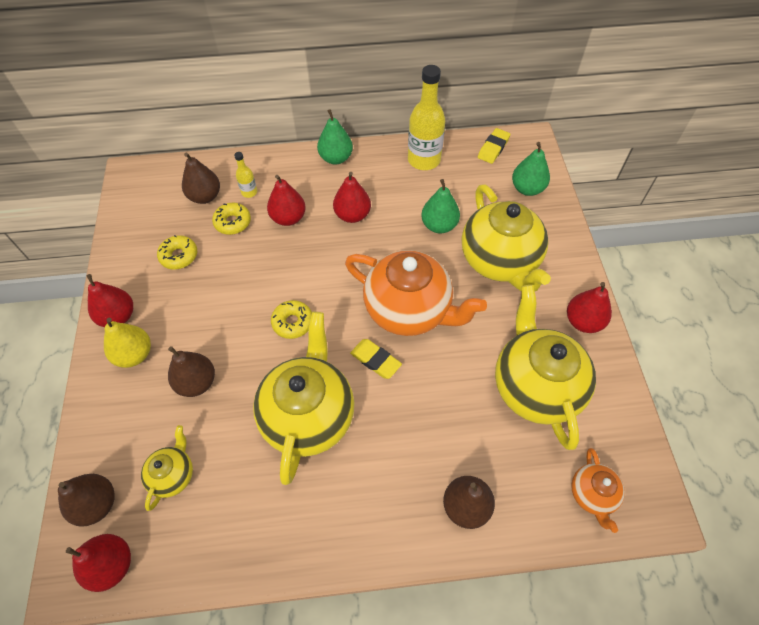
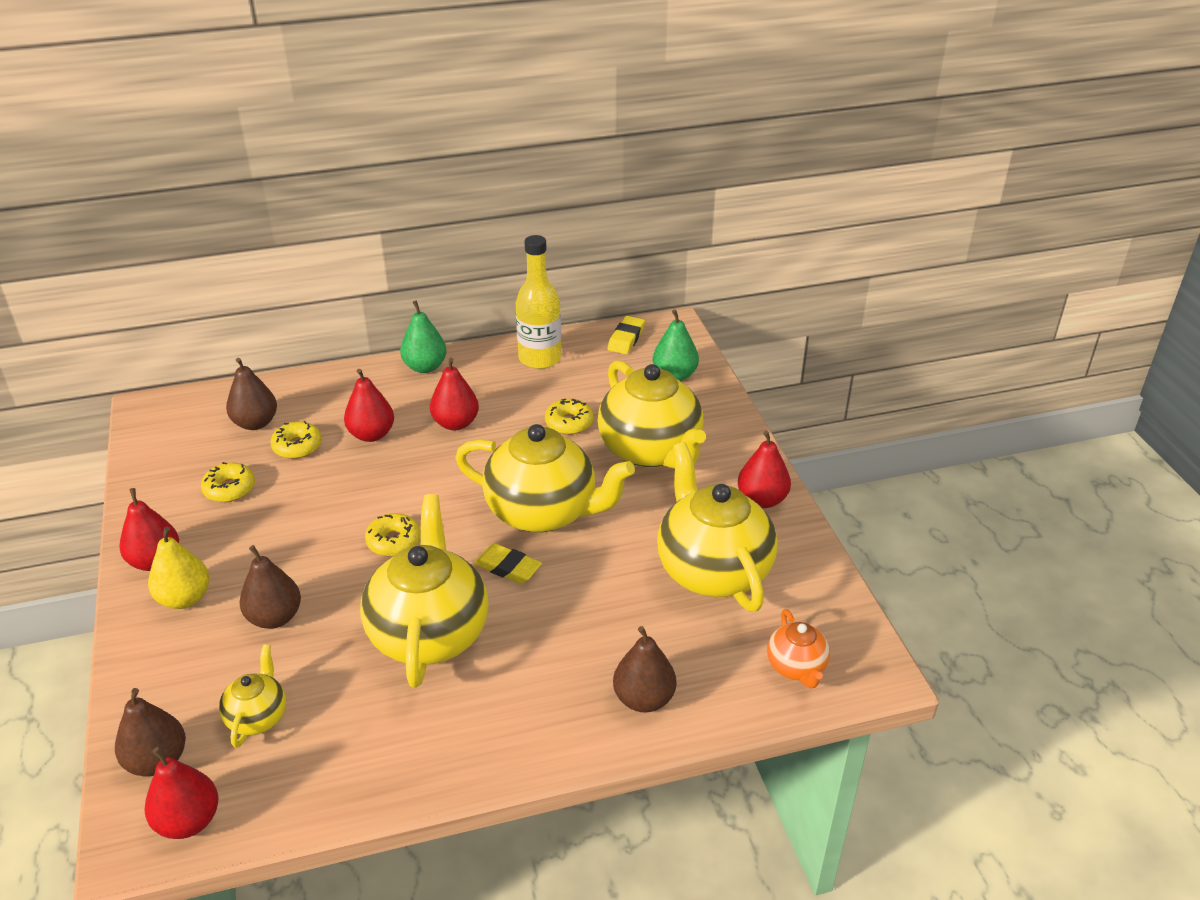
camera: 10 degrees left, 20 degrees down
(249, 192) = (315, 413): yellow bottle -> none
(409, 310) = (543, 512): orange teapot -> yellow teapot
(439, 225) = (569, 423): green pear -> yellow donut

